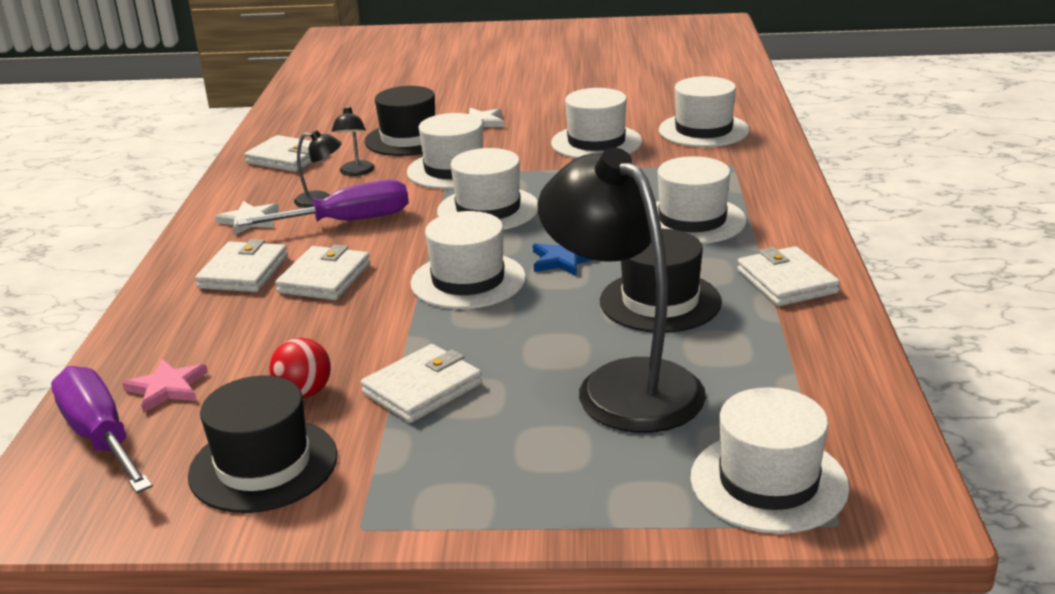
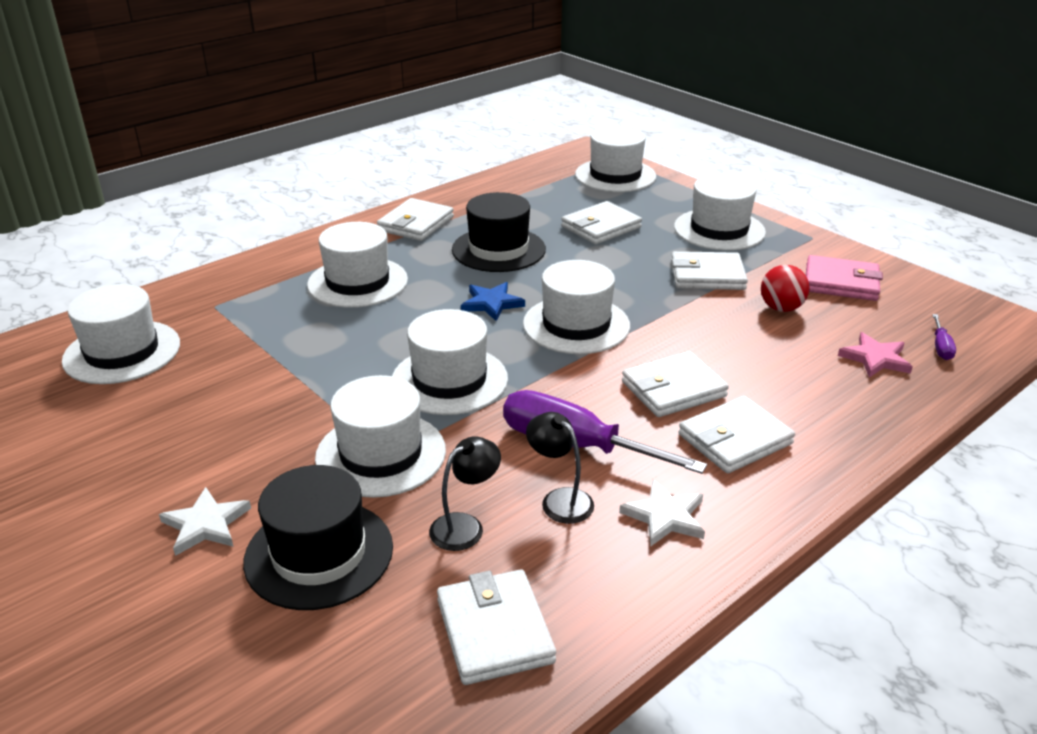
camera: 135 degrees left, 5 degrees up
(101, 437) = (940, 347): purple screwdriver -> purple screwdriver, size x0.43
(263, 465) = (841, 283): black hat -> pink wallet
(596, 142) = (211, 400): white hat -> white hat (719, 230)
(623, 383) = (601, 227): black lamp -> white wallet

